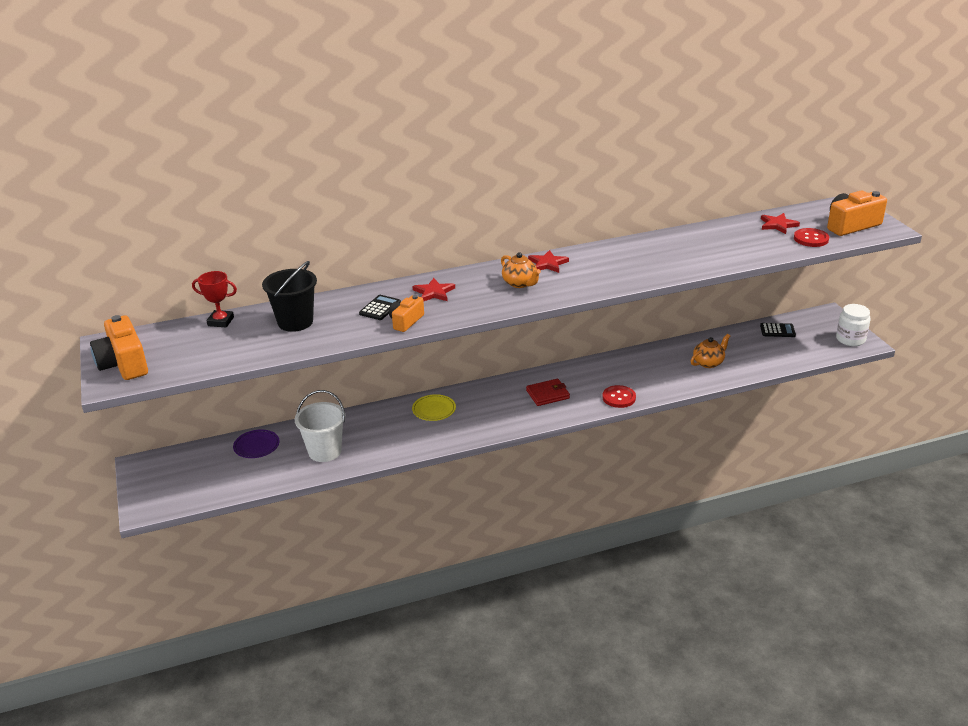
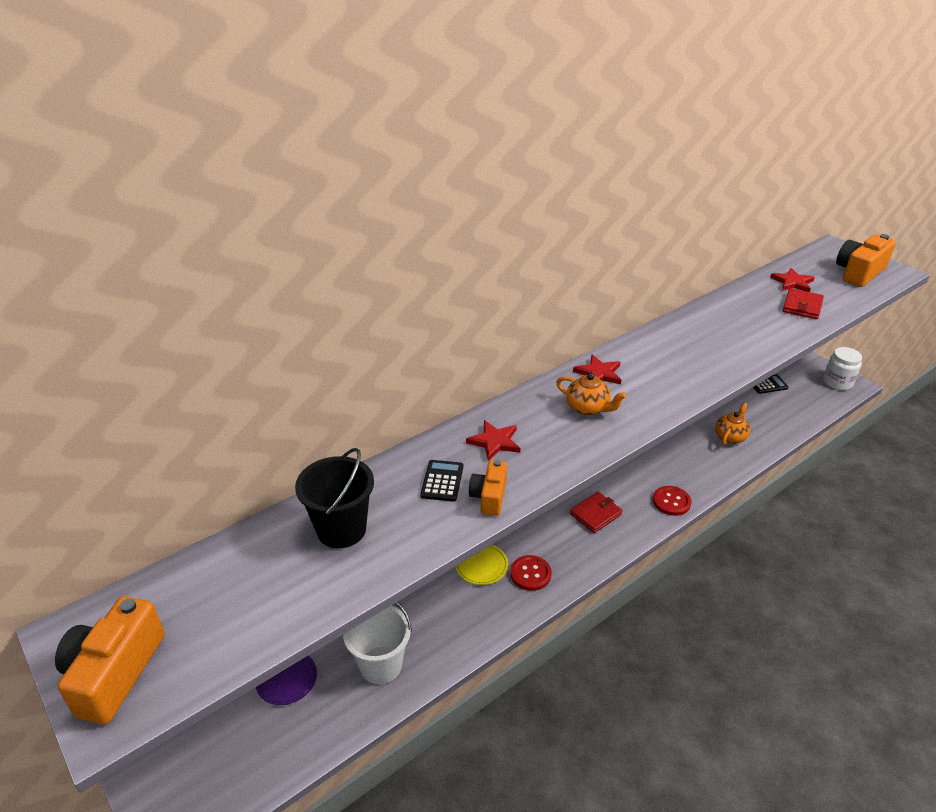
camera: 20 degrees left, 5 degrees up
(124, 364) = (114, 673): orange camera -> orange camera turned 60 degrees clockwise
(220, 321) = (232, 551): red trophy -> none
(768, 243) = (802, 306): none -> red wallet
(811, 239) = (837, 295): red button -> red button (530, 574)

